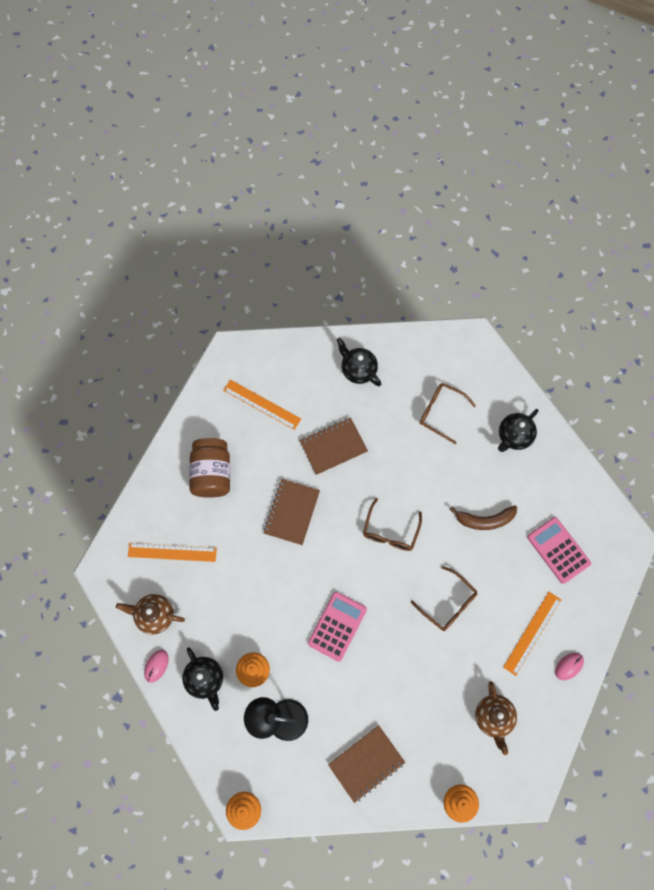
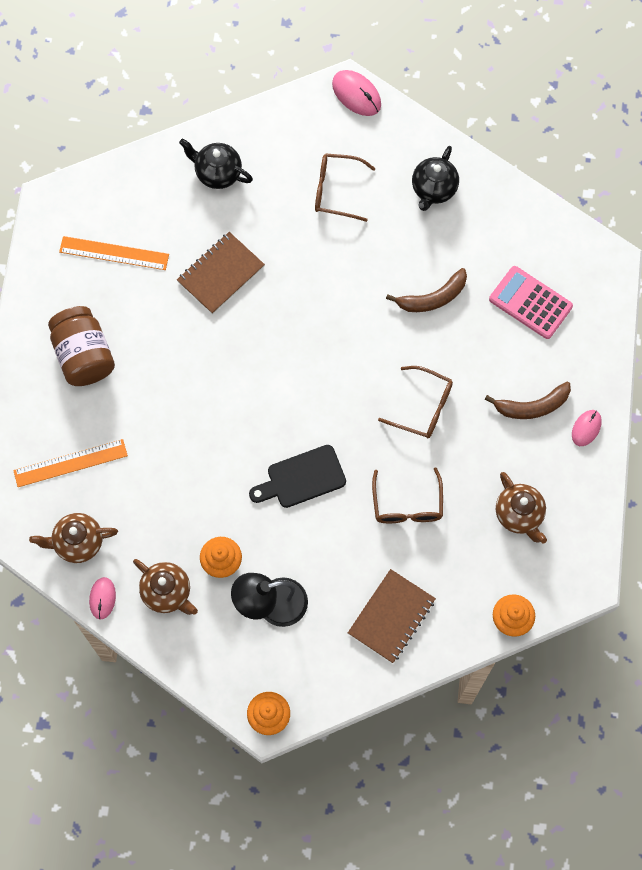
camera: 20 degrees left, 0 degrees up
(205, 679) = (167, 592): black teapot -> brown teapot
(292, 512) = (199, 367): brown notebook -> none
(337, 626) = (302, 478): pink calculator -> black cutting board
(390, 531) = (325, 349): brown glasses -> brown glasses (407, 505)
(480, 345) = (356, 94): none -> pink mouse
(532, 633) = (532, 406): orange ruler -> brown banana

